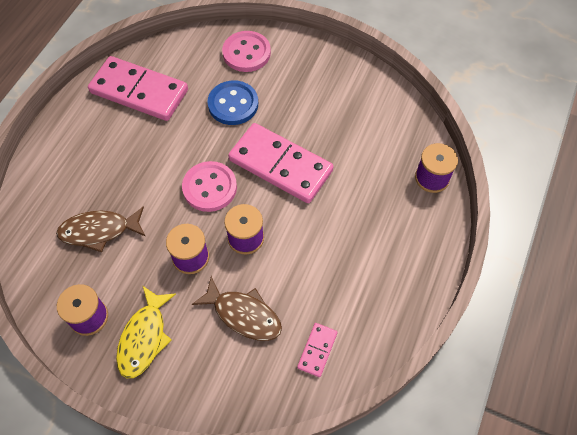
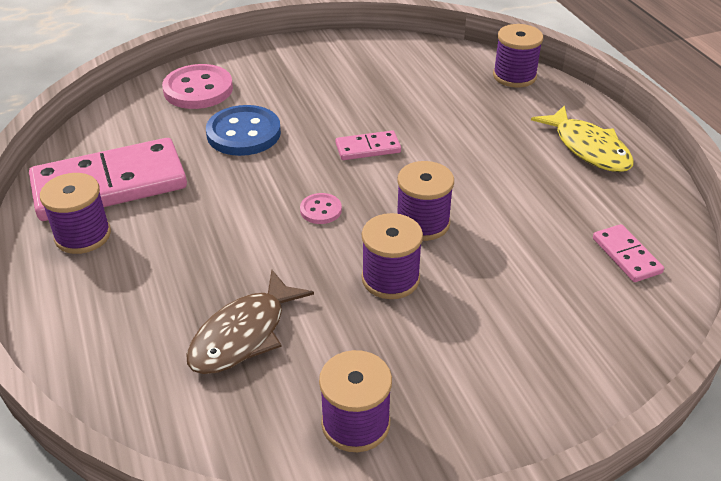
camera: 45 degrees left, 20 degrees down
(98, 115) = (83, 235): none -> purple spool
(144, 337) = (451, 386): yellow fish -> yellow fish (588, 148)
(209, 187) = (321, 210): pink button -> pink button, size x0.50
(243, 314) = (519, 282): brown fish -> none
(280, 165) = (368, 148): pink domino -> pink domino, size x0.45

